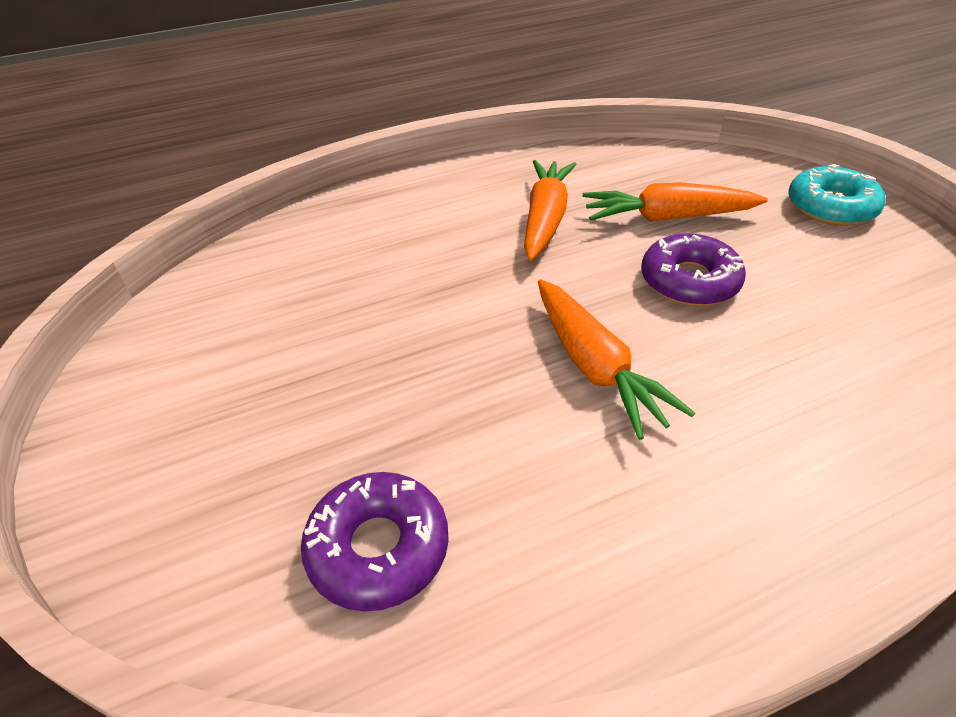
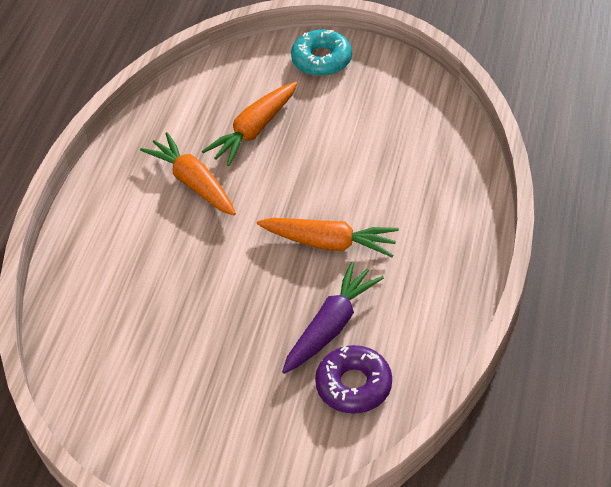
camera: 50 degrees left, 5 degrees up
(464, 452) = (331, 326): none -> purple carrot
(689, 281) = (312, 163): purple donut -> none

